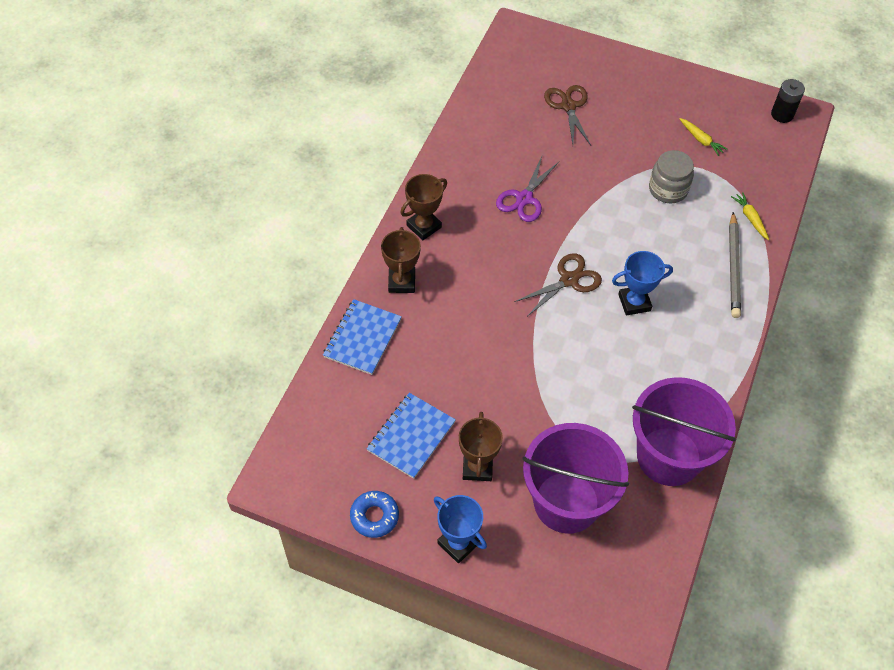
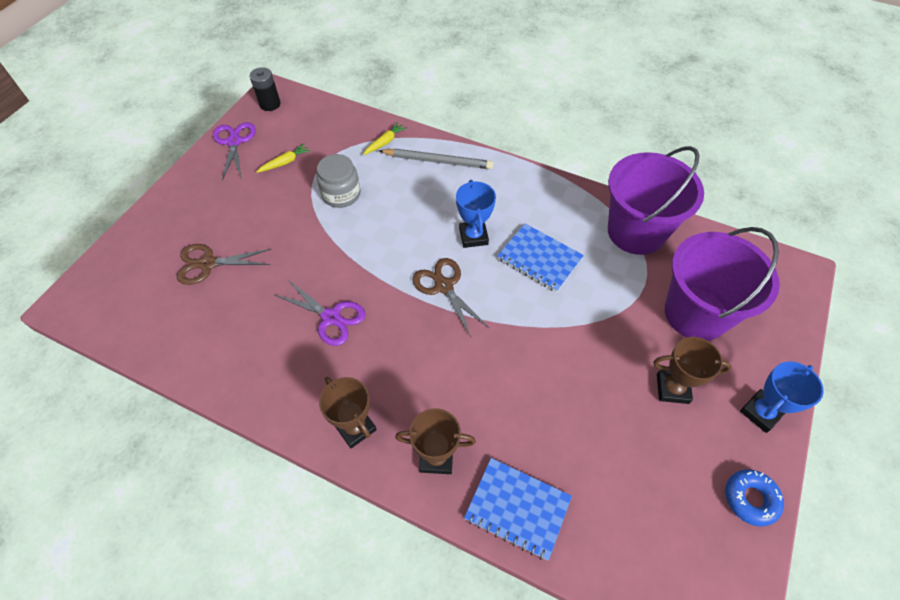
camera: 85 degrees left, 0 degrees up
(411, 436) = (645, 454): blue notebook -> blue notebook (539, 258)
(719, 96) = (234, 142): none -> purple scissors
(750, 218) = (385, 142): yellow carrot -> yellow carrot turned 150 degrees clockwise

